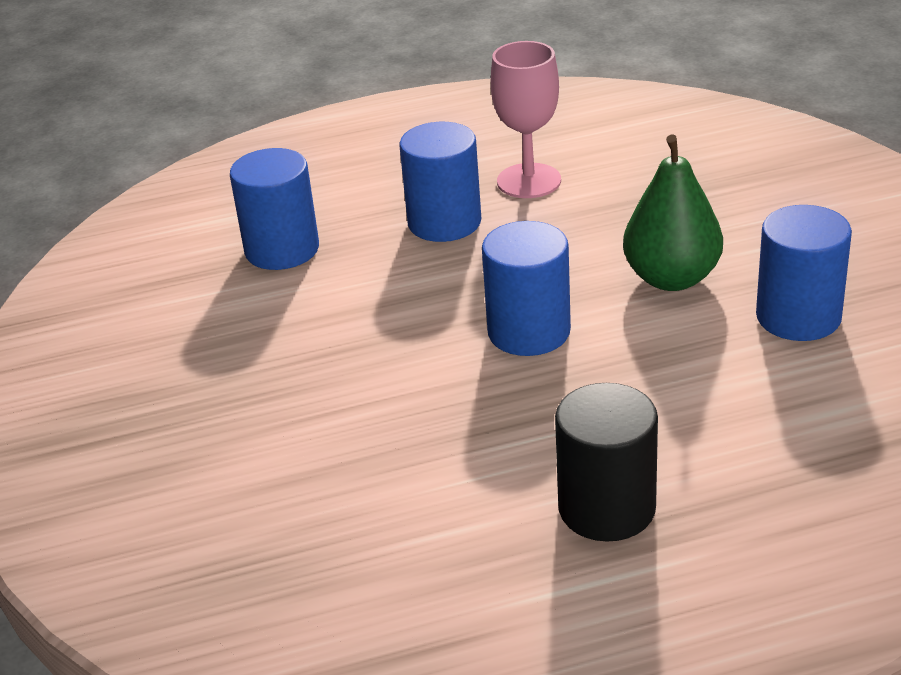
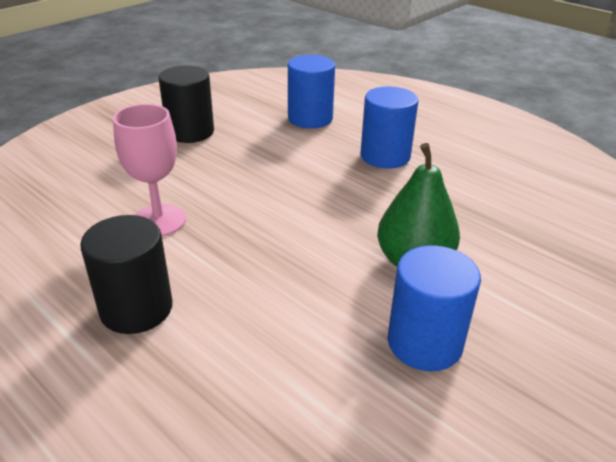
camera: 55 degrees right, 0 degrees up
(203, 371) = (190, 132): none -> black cylinder
(529, 181) = (461, 171): pink goblet -> pink goblet (159, 221)
(529, 332) = (301, 220): blue cylinder -> none

